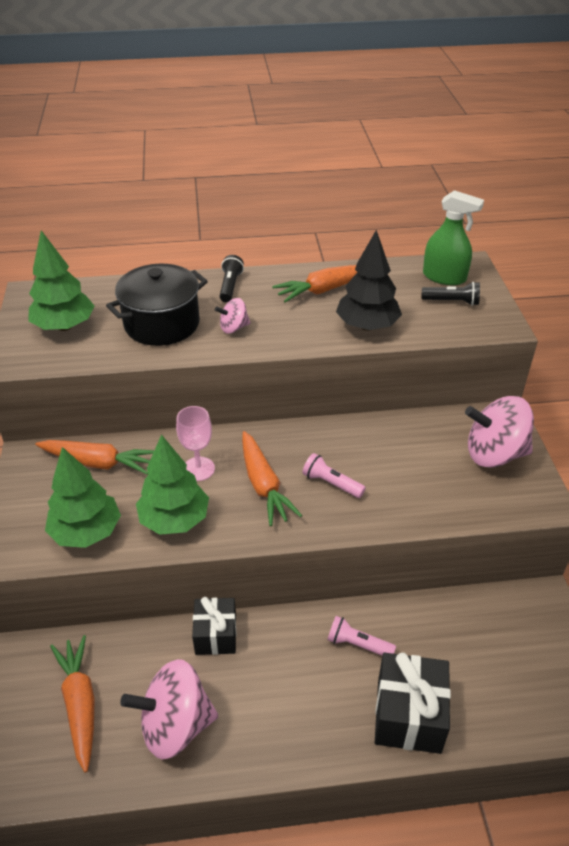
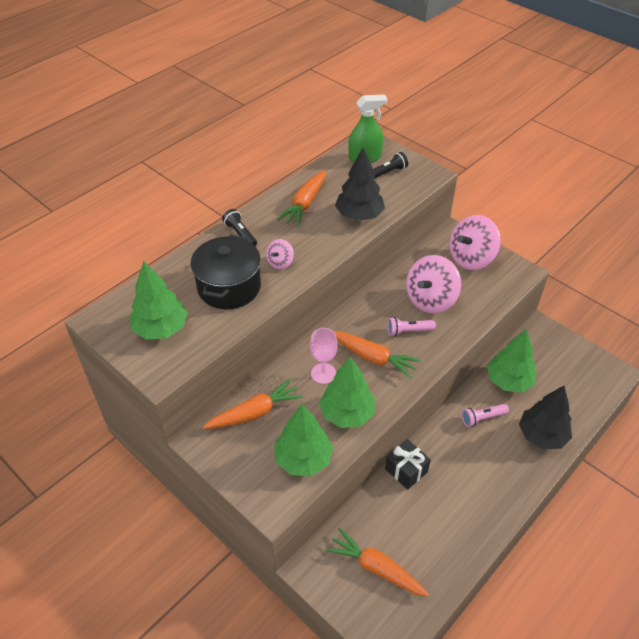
camera: 40 degrees left, 5 degrees up
(175, 725) = (440, 534): pink spinning top -> pink spinning top (430, 300)
(408, 715) = (542, 435): black gift -> black tree
(435, 628) = (508, 381): none -> green tree

